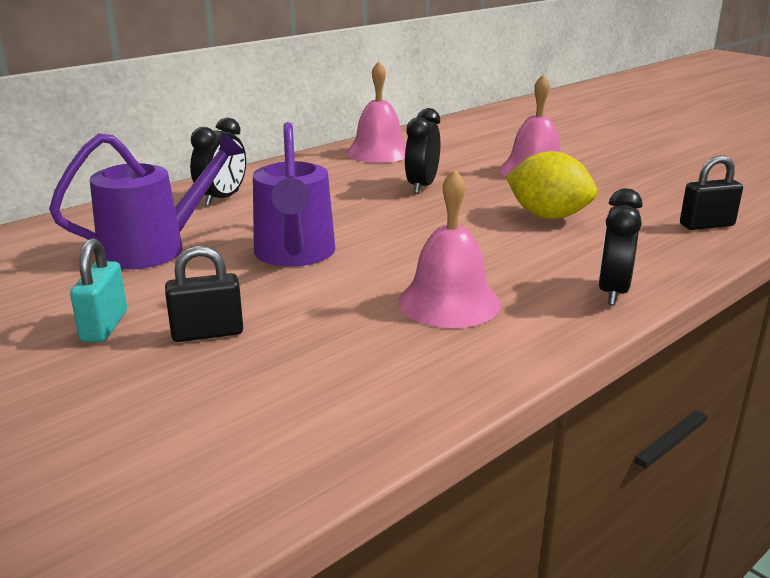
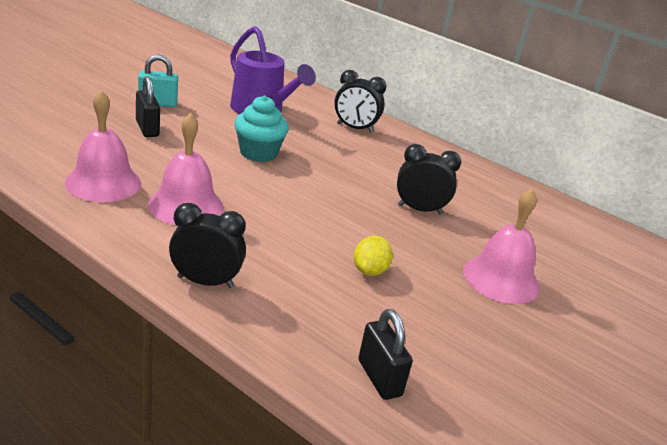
camera: 75 degrees right, 5 degrees up
(295, 255) = (258, 153): purple watering can -> turquoise cupcake
(379, 152) = (502, 193): pink bell -> pink bell (103, 183)
(548, 216) = (370, 271): yellow lemon -> yellow lemon, size x0.59

